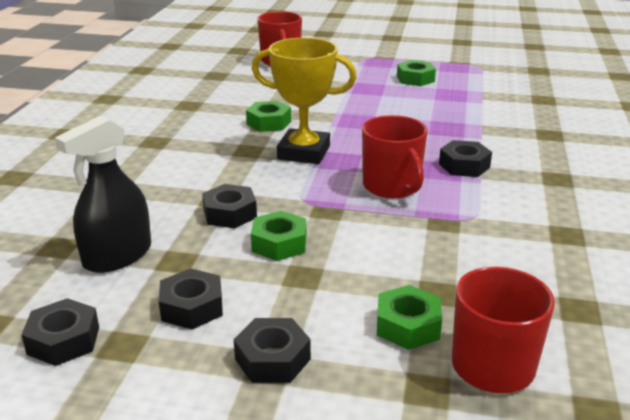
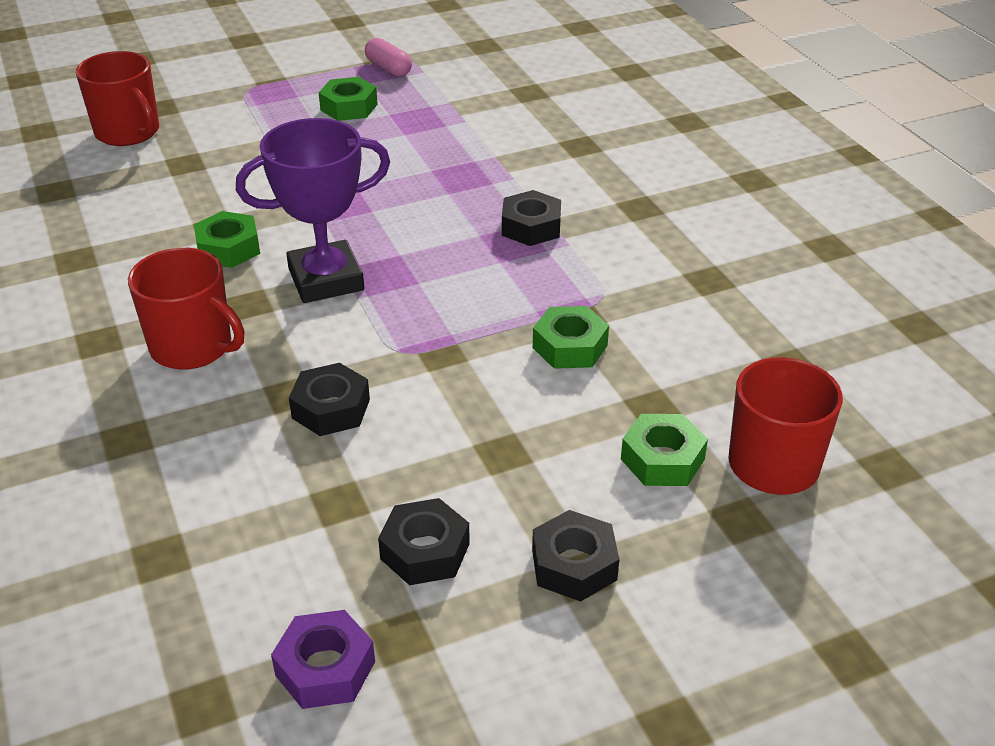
camera: 35 degrees left, 10 degrees up
(63, 340) = (325, 668): black nut -> purple nut
(117, 256) = (257, 531): black spray bottle -> none
(279, 243) = (434, 423): green nut -> green nut (570, 346)
(304, 152) = (326, 279): yellow trophy -> purple trophy
(392, 186) = (481, 289): red mug -> red mug (193, 347)
(461, 67) = (388, 68): none -> pink capsule

